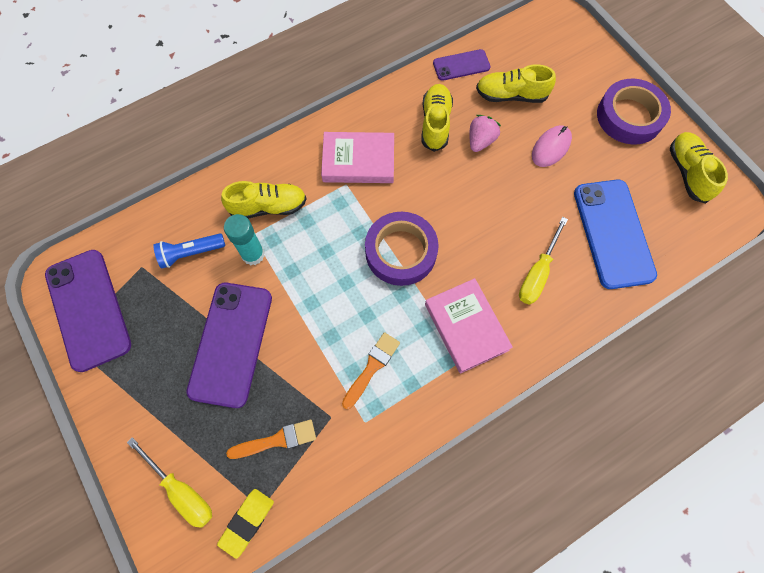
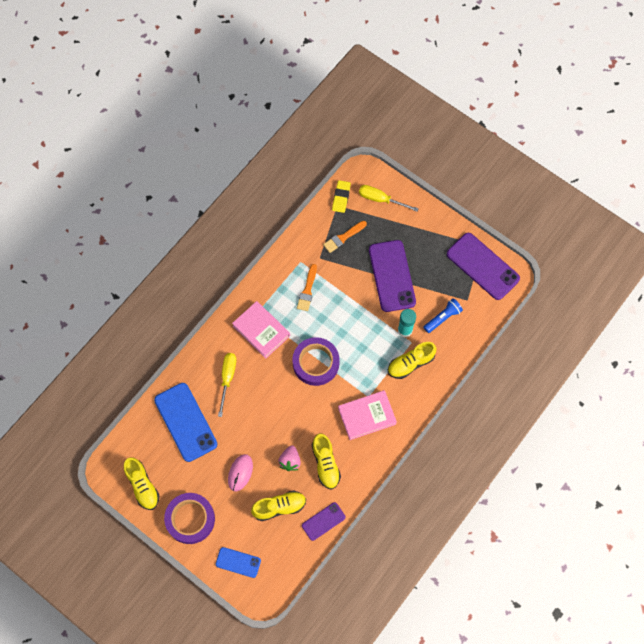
camera: 160 degrees right, 0 degrees up
(578, 56) = (238, 562): none -> blue phone

